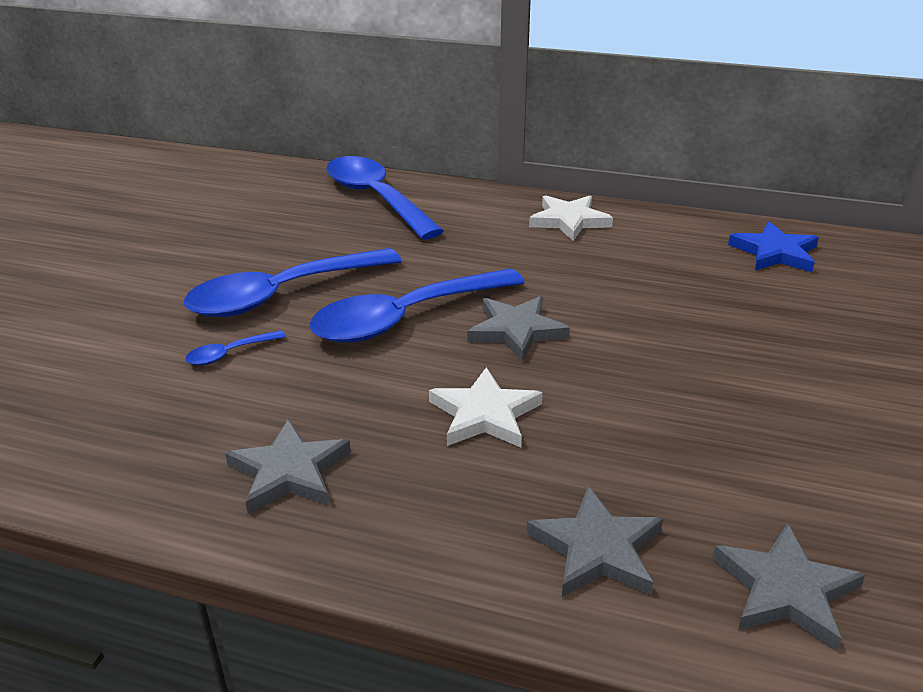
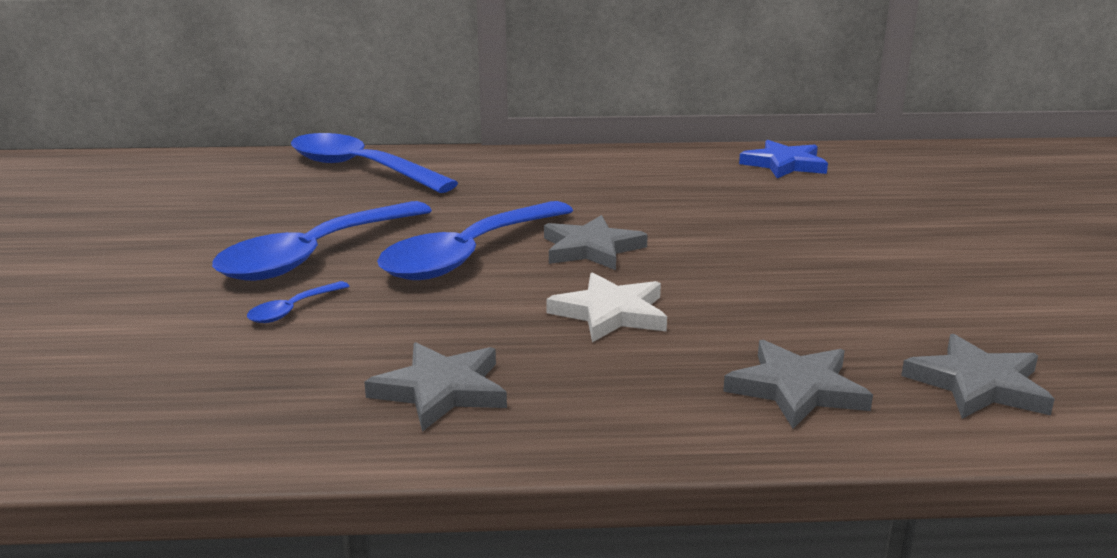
camera: 20 degrees left, 10 degrees down
(569, 221) = (577, 164): white star -> none

